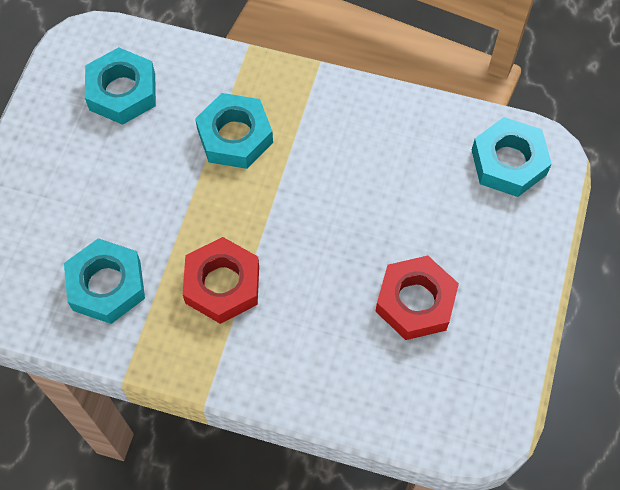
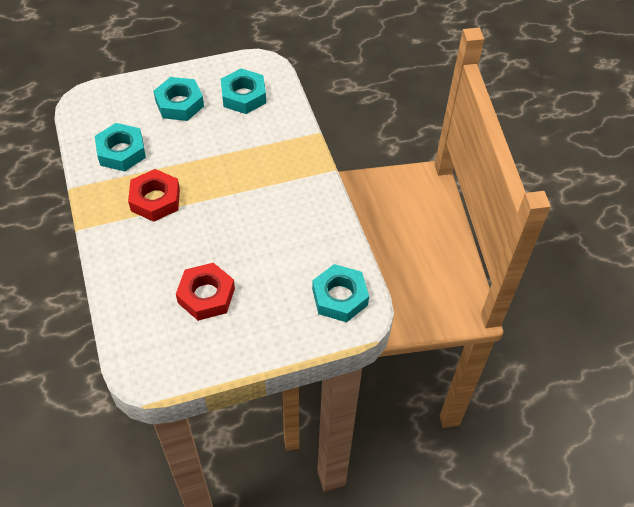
camera: 55 degrees right, 10 degrees down
(235, 136) = (253, 157): turquoise nut -> turquoise nut (179, 104)

